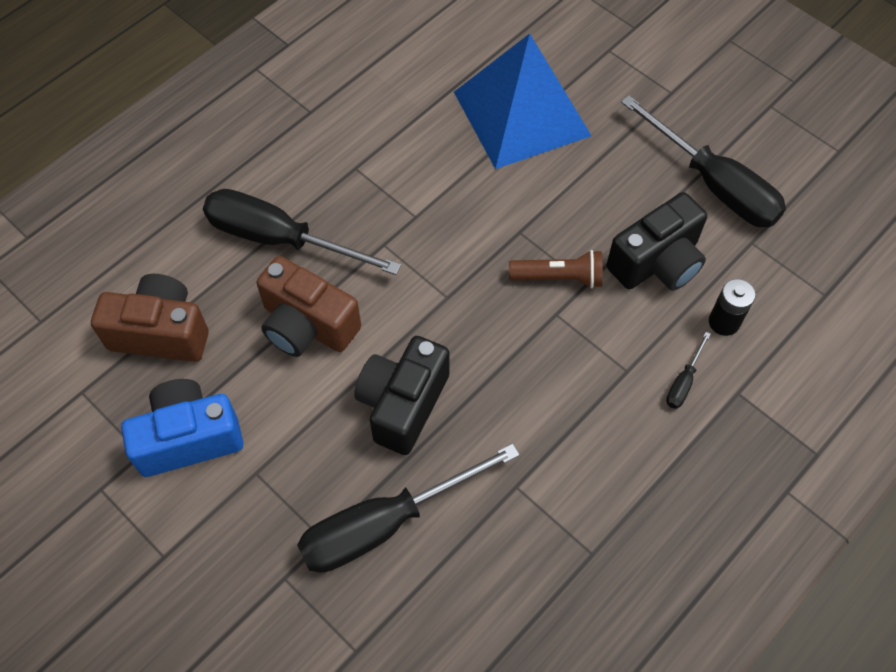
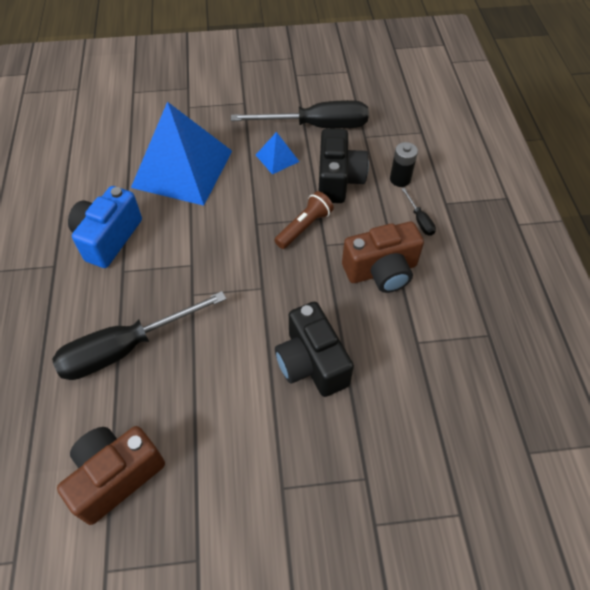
camera: 50 degrees left, 5 degrees down
(189, 438) = (216, 515): blue camera -> blue camera (108, 238)
(307, 325) = (205, 377): brown camera -> brown camera (381, 271)
(385, 524) = (385, 432): black screwdriver -> none
(626, 183) = (277, 158): none -> blue pyramid

